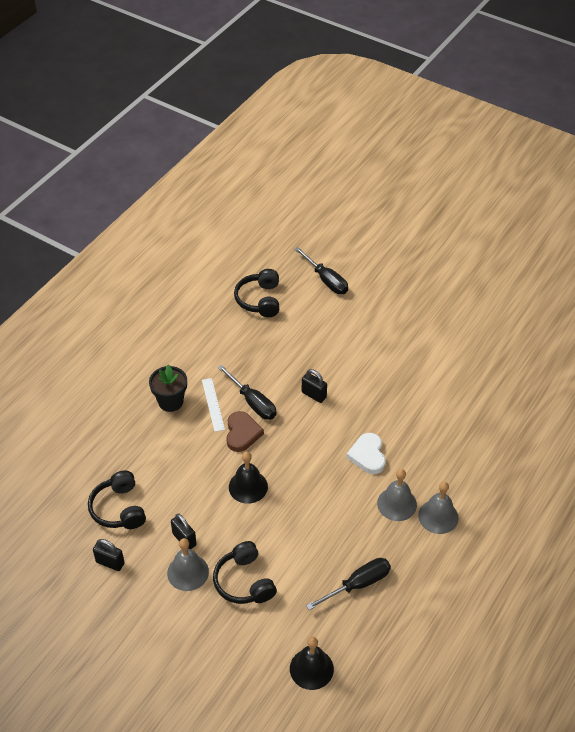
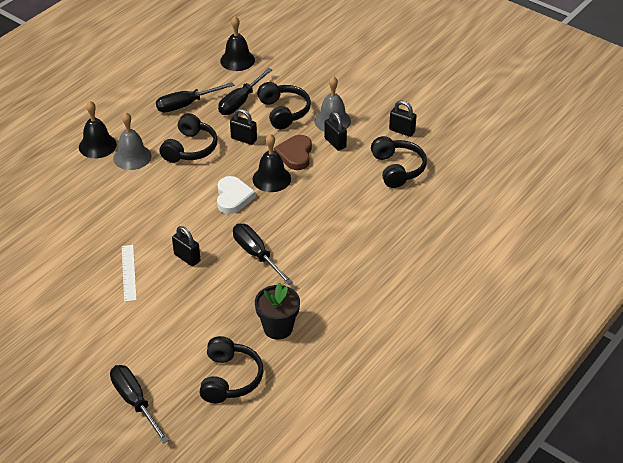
camera: 175 degrees left, 5 degrees down
(170, 402) = (348, 261): black flower pot -> black flower pot (278, 328)
(213, 404) = (300, 255): white ruler -> white ruler (129, 272)
(242, 433) = (272, 225): brown heart -> brown heart (295, 154)
(284, 537) = (244, 139): none -> black padlock
(296, 594) = (240, 102): none -> black screwdriver
(339, 520) = (190, 148): none -> black headphones
(367, 455) = (146, 197): white heart -> white heart (233, 197)
(438, 516) = (97, 145): grey bell -> black bell

